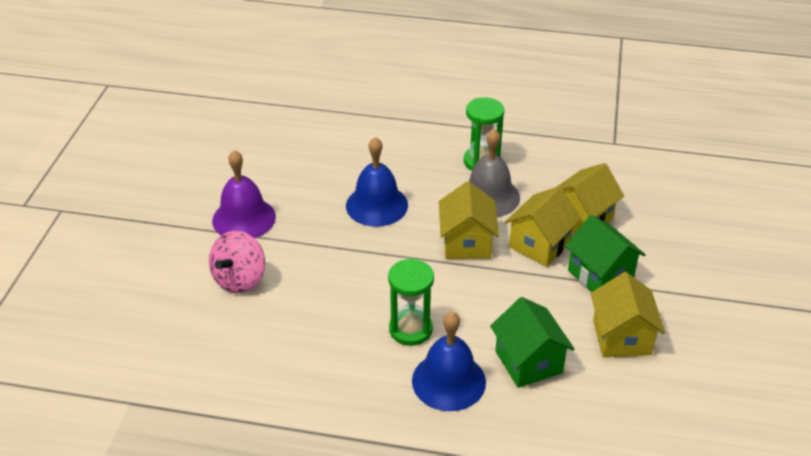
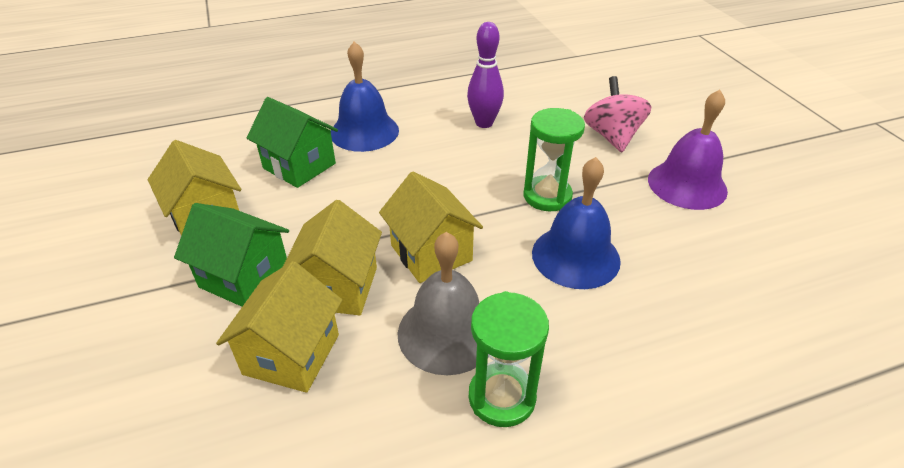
camera: 150 degrees right, 0 degrees up
(330, 342) = (484, 123): none -> purple bowling pin
(410, 329) = (425, 153): green hourglass -> green hourglass (547, 196)

